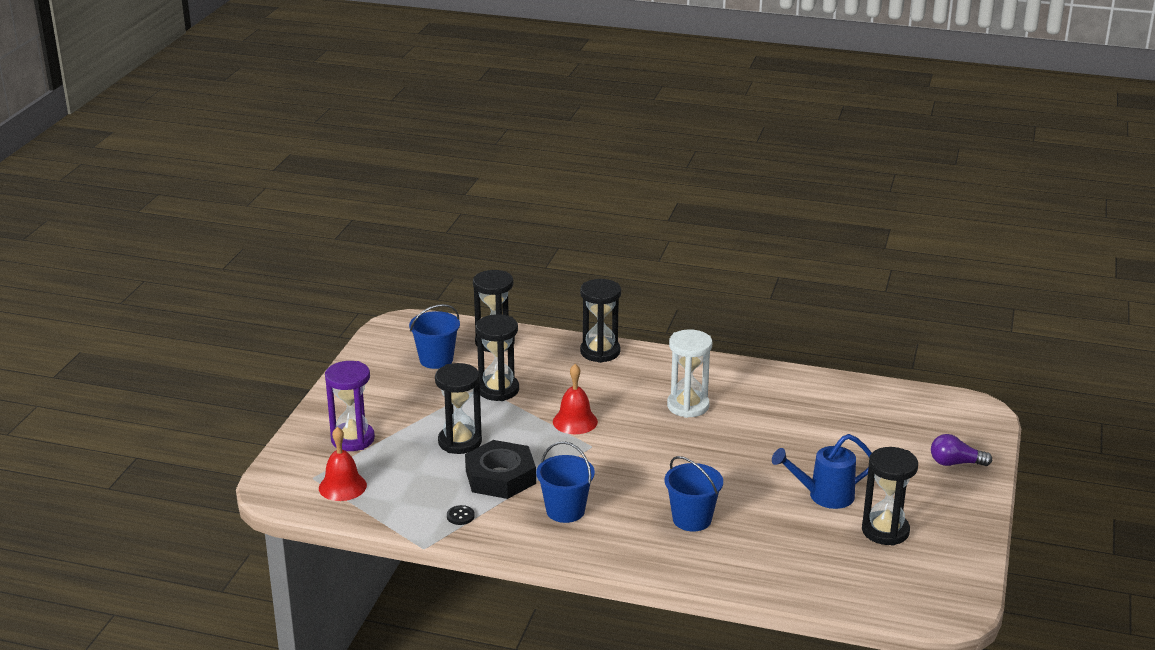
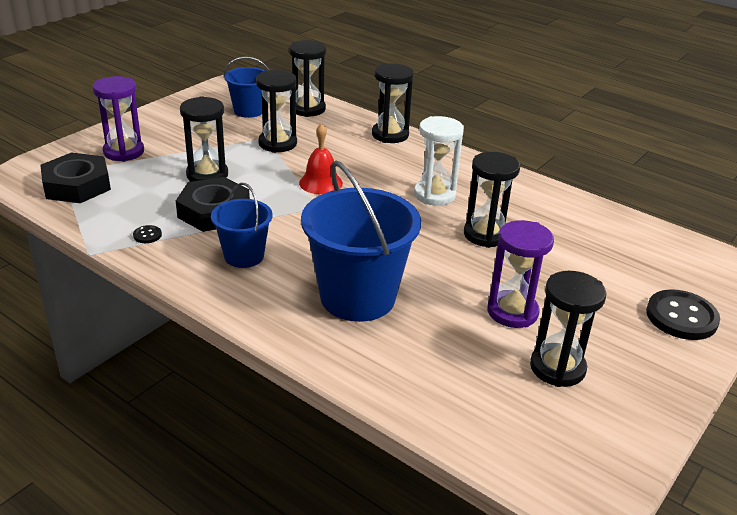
camera: 20 degrees right, 5 degrees up
(342, 486) = (77, 185): red bell -> black nut
(692, 519) = (357, 297): blue bucket -> blue bucket, size x1.80
(758, 433) = (485, 235): none -> black hourglass
(824, 496) = (512, 312): blue watering can -> purple hourglass
(955, 463) = (681, 317): purple light bulb -> black button

